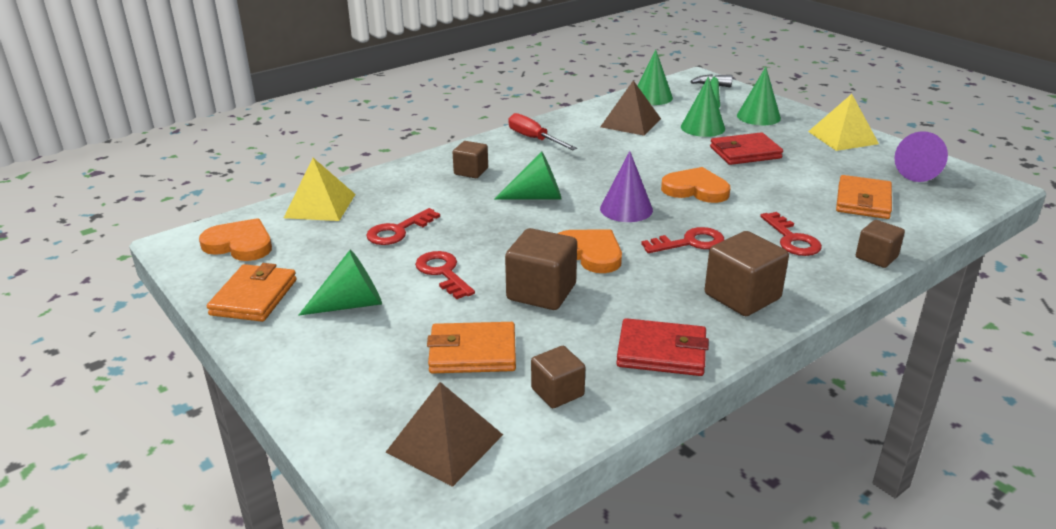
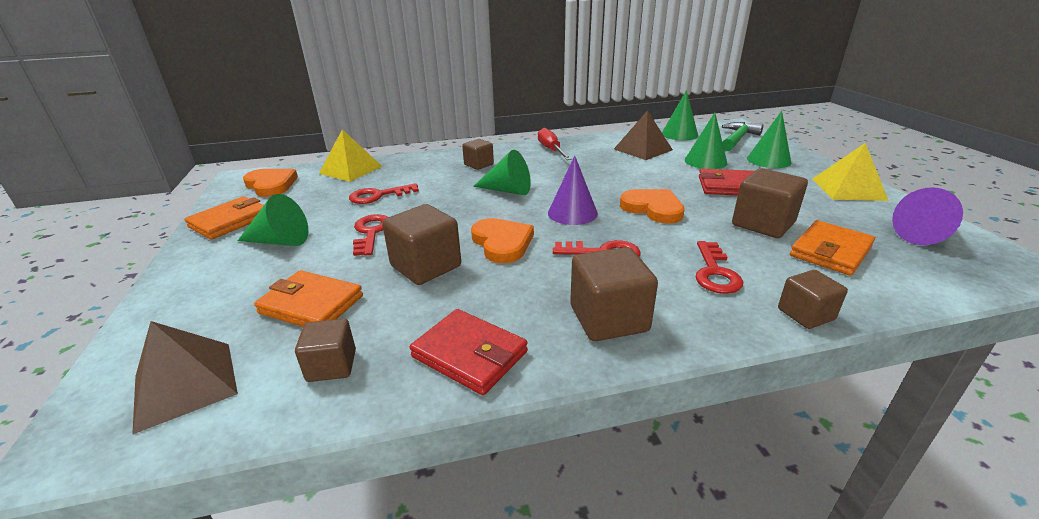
camera: 25 degrees right, 0 degrees up
(798, 186) = (763, 224): none -> brown cube

